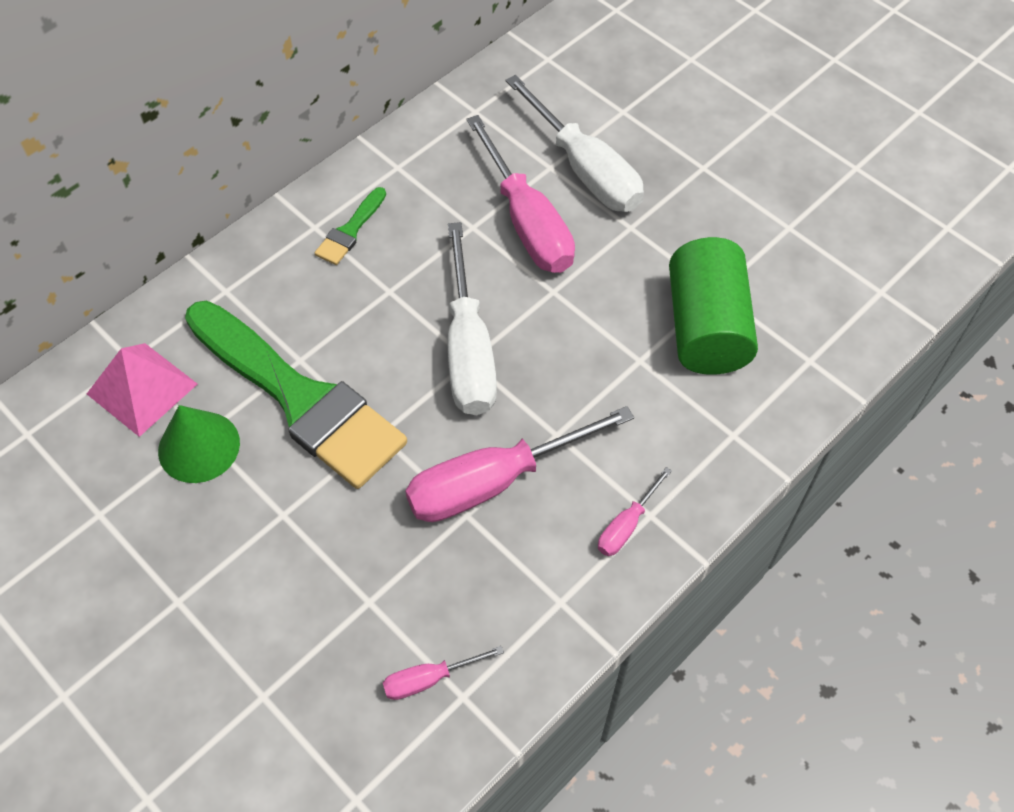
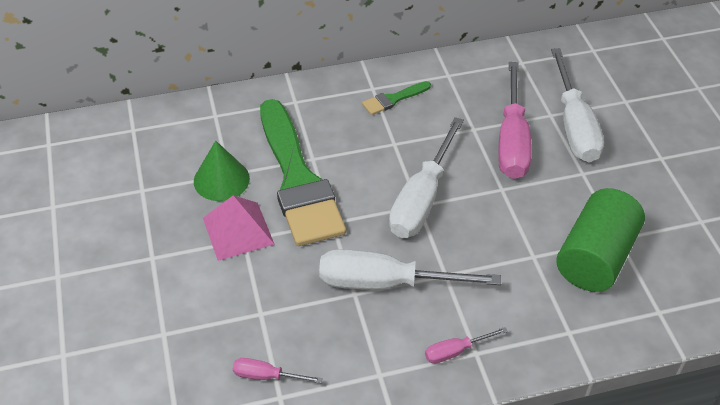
camera: 30 degrees right, 10 degrees down
(142, 388) = (211, 134): pink pyramid -> pink pyramid (238, 231)
(494, 482) = (385, 283): pink screwdriver -> white screwdriver

